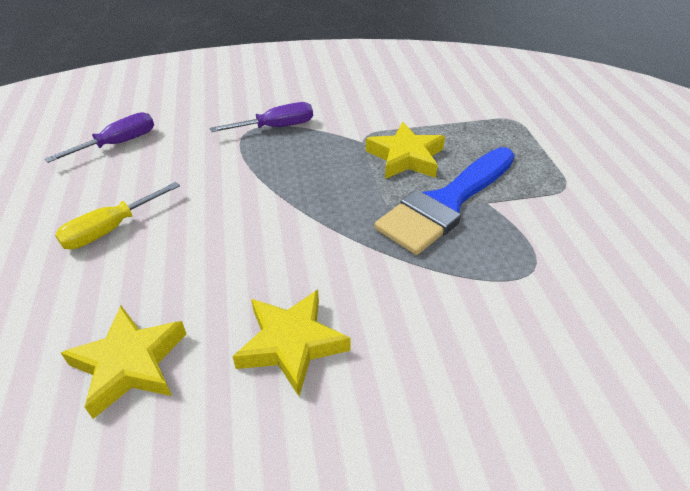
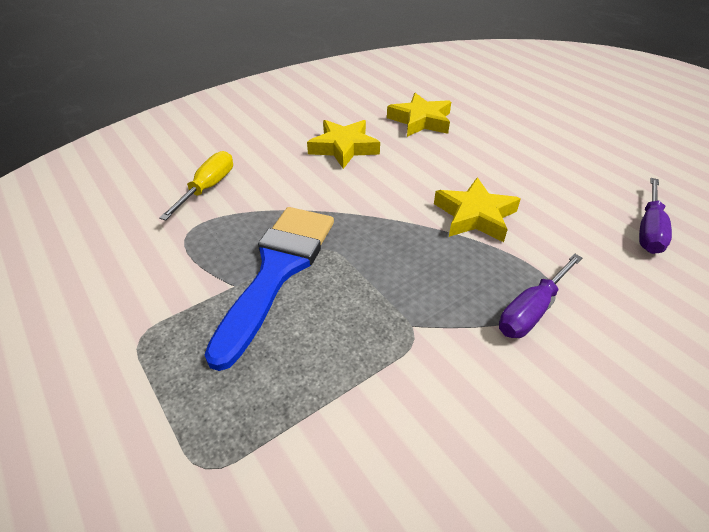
camera: 155 degrees right, 0 degrees up
(111, 229) = (529, 167): yellow screwdriver -> yellow screwdriver (207, 188)
(406, 157) = (345, 318): yellow star -> yellow star (475, 216)

